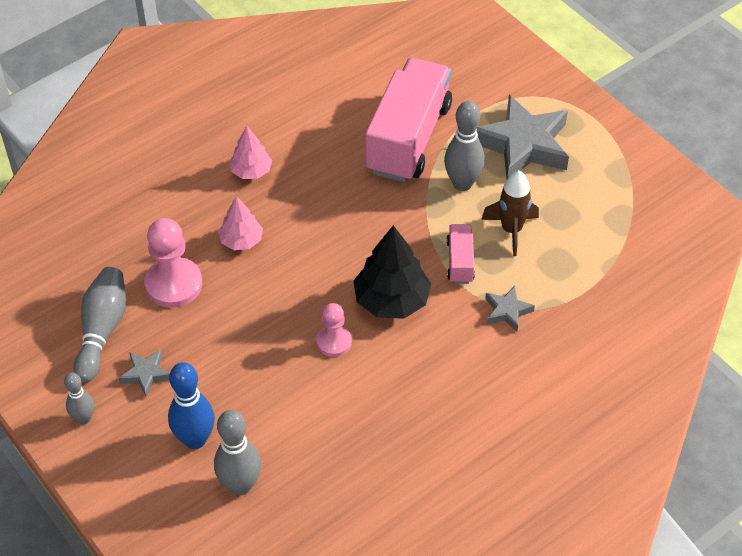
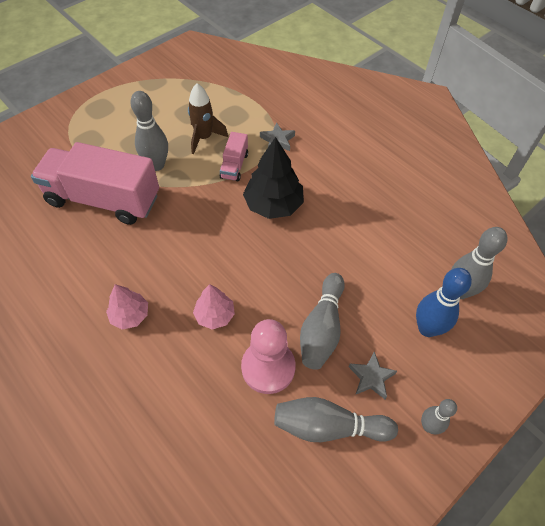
camera: 95 degrees left, 5 degrees up
(211, 335) = (322, 328): none -> grey bowling pin
(334, 342) = (317, 239): pink pawn -> none
(460, 262) = (234, 165): pink truck -> pink truck turned 75 degrees counterclockwise
(523, 145) = (120, 131): grey star -> none

